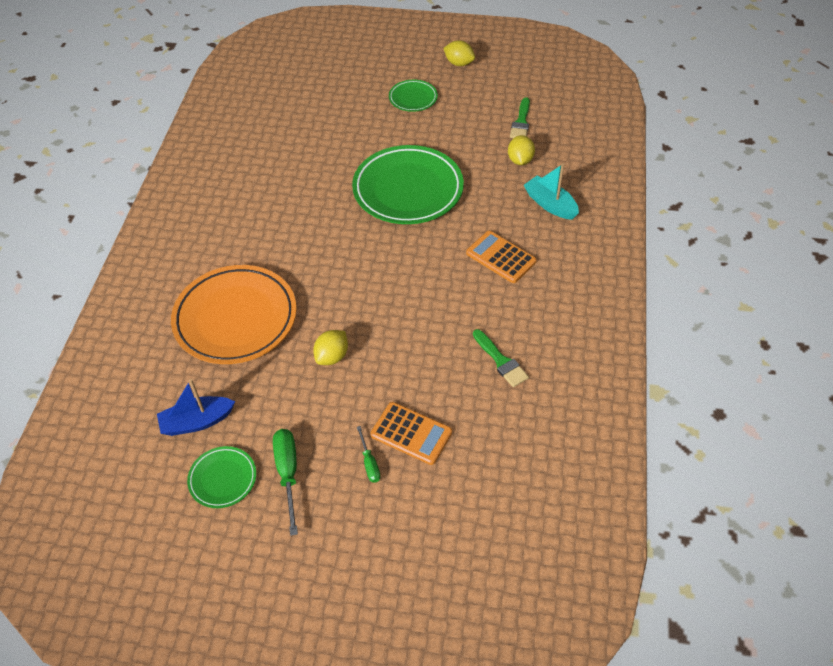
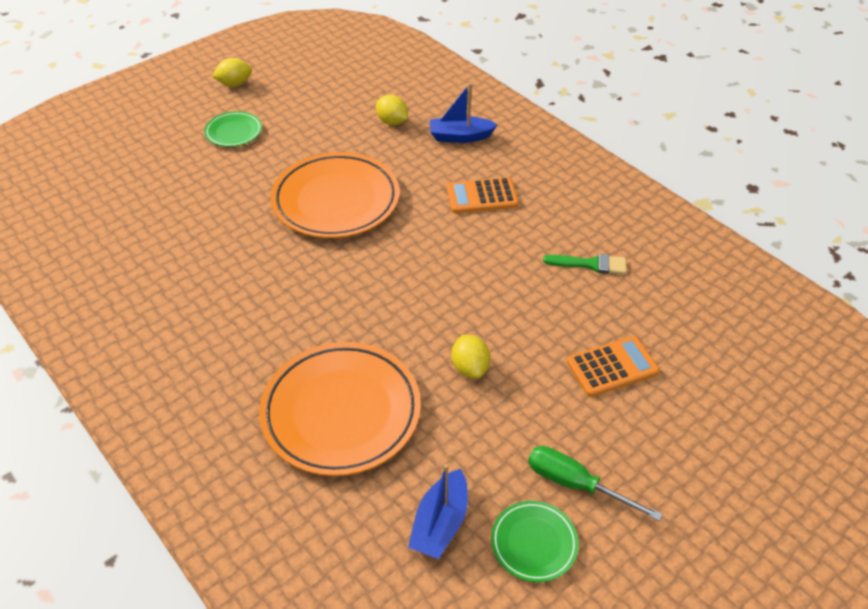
camera: 50 degrees left, 5 degrees down
(369, 463) = (618, 415): green screwdriver -> none
(408, 189) = (336, 200): green plate -> orange plate
(521, 122) = (352, 95): green brush -> none
(550, 204) = (460, 137): turquoise boat -> blue boat

